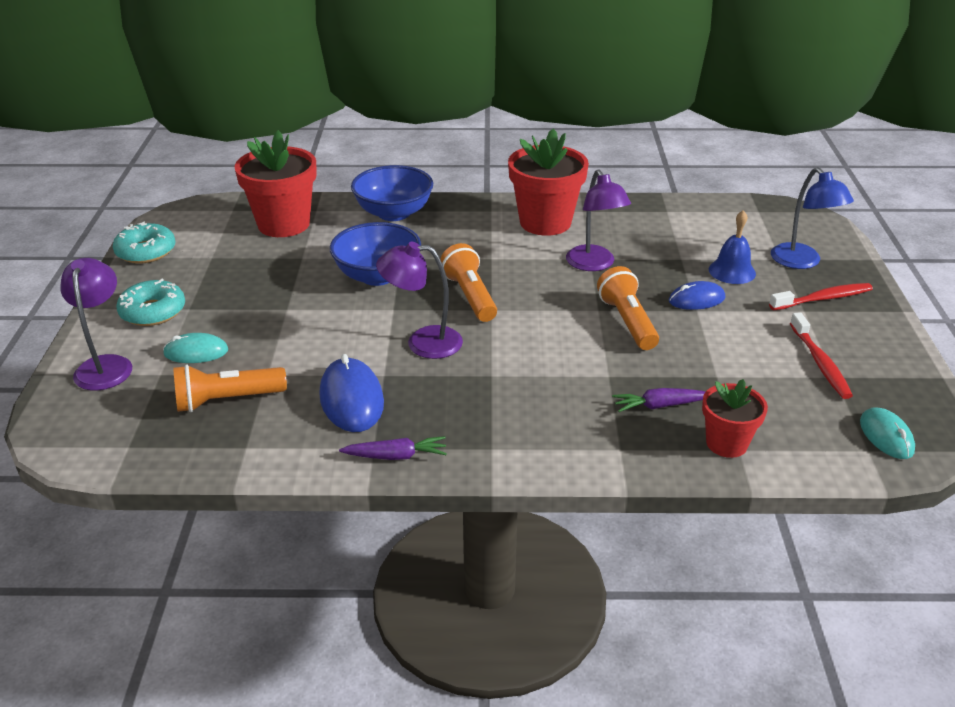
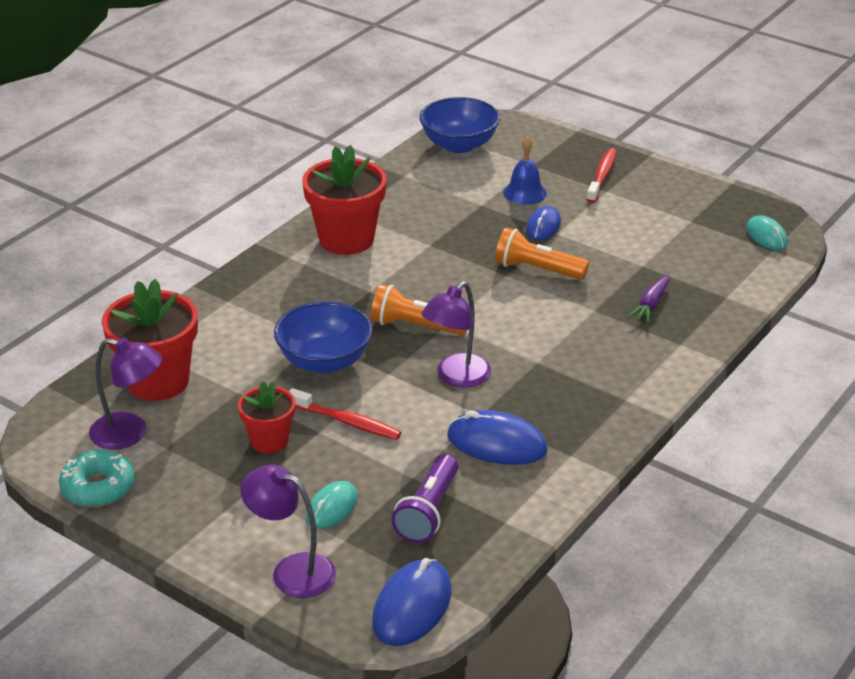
camera: 55 degrees left, 0 degrees up
(96, 441) = (412, 606): none -> blue mouse
(153, 311) = (228, 515): turquoise donut -> none
(227, 400) = (428, 512): orange flashlight -> purple flashlight
(394, 213) = (223, 310): blue bowl -> blue bowl (459, 145)
(396, 456) = (592, 447): purple carrot -> none
(594, 264) = (441, 247): purple lamp -> purple lamp (130, 434)
(726, 443) = (716, 298): red flower pot -> red flower pot (269, 441)
(802, 262) = (548, 159): blue lamp -> none
(820, 363) = (671, 218): red toothbrush -> red toothbrush (347, 422)
(886, 436) = (766, 236): turquoise mouse -> turquoise mouse turned 45 degrees clockwise

